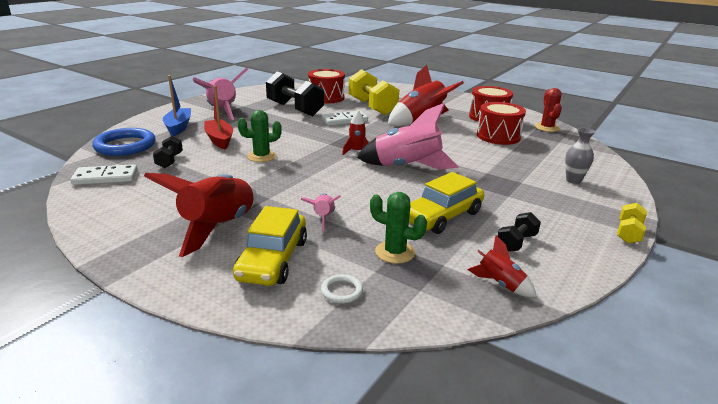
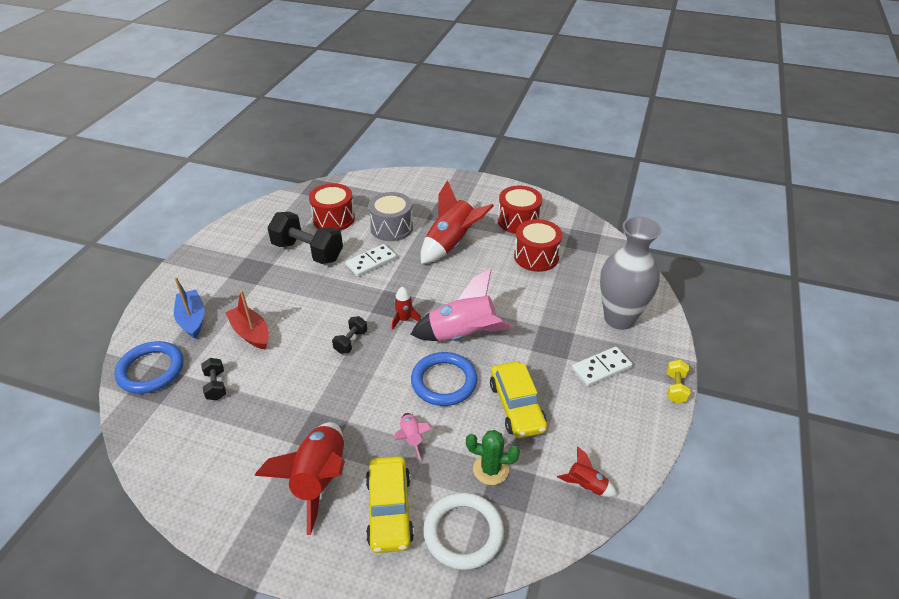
camera: 15 degrees left, 15 degrees up
(105, 177) = (163, 432): white domino -> white domino (601, 368)
(222, 111) = (227, 275): pink rocket -> none
(261, 156) = (310, 353): green cactus -> none
(342, 291) = (463, 533): white ring -> white ring, size x2.21
(372, 107) = (391, 228): yellow dumbbell -> grey drum
(375, 190) = (444, 381): none -> blue ring
(442, 216) = (516, 406): yellow car -> yellow car turned 45 degrees counterclockwise
(516, 242) = (588, 427): black dumbbell -> black dumbbell (351, 342)
(547, 128) = (580, 229): red cactus -> none
(573, 180) = (619, 318): grey vase -> grey vase, size x2.24

